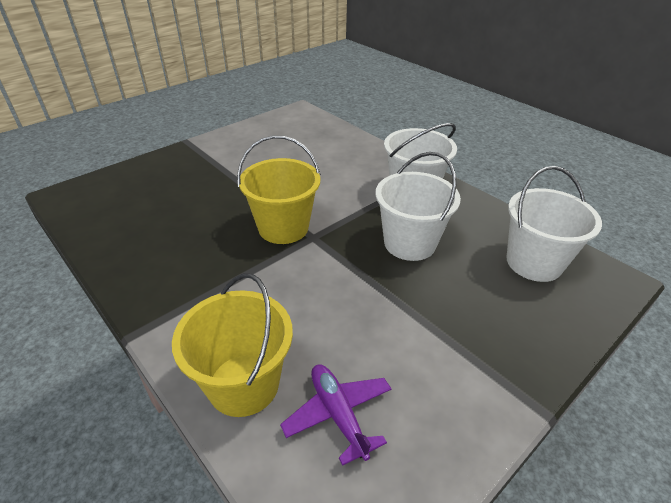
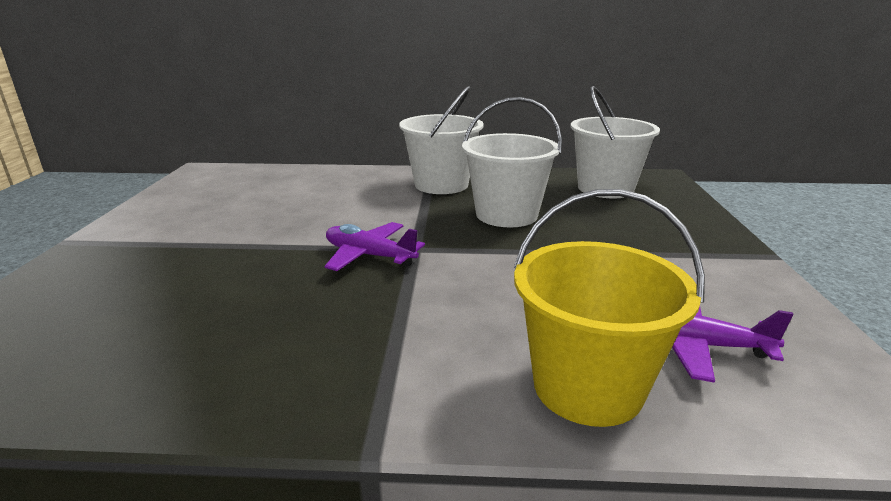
camera: 45 degrees left, 15 degrees down
(283, 228) = (369, 256): yellow bucket -> purple plane

